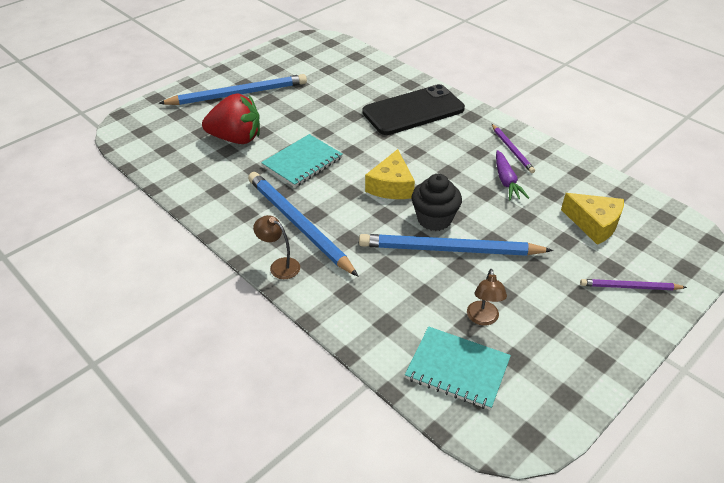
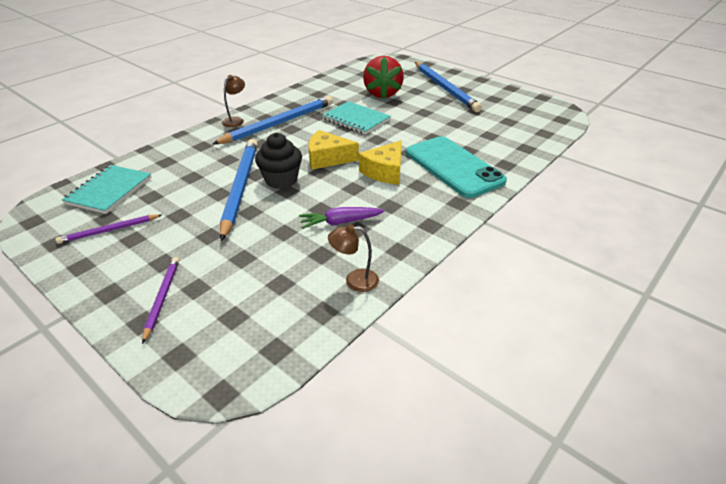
camera: 85 degrees right, 5 degrees down
(413, 111) = (453, 167): black phone -> turquoise phone
(483, 319) = (154, 203): brown lamp -> brown lamp (354, 280)
(512, 150) = (398, 229): purple pencil -> purple pencil (109, 231)
(594, 224) = (266, 282): yellow cheese -> yellow cheese (385, 172)

